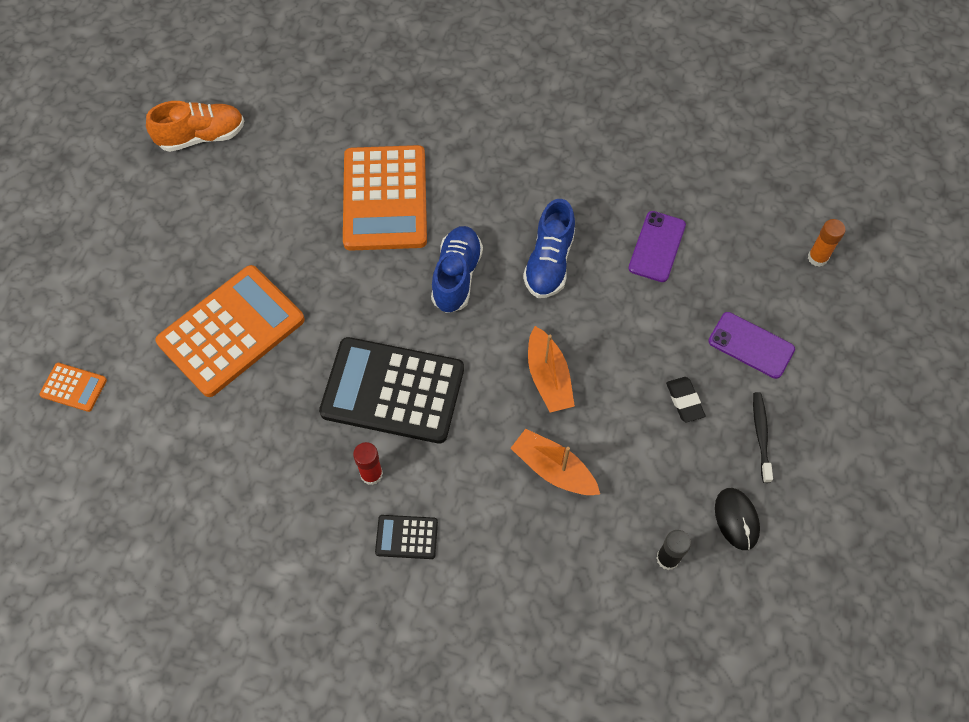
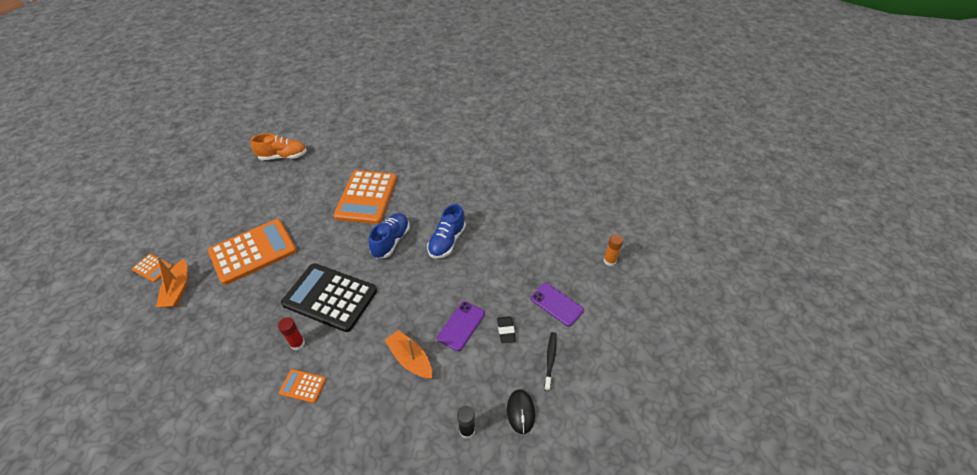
camera: 10 degrees right, 15 degrees down
(406, 537) = (303, 386): black calculator -> orange calculator
(548, 378) = (425, 304): orange boat -> orange boat (178, 290)
(657, 246) = (513, 241): purple phone -> purple phone (461, 326)

